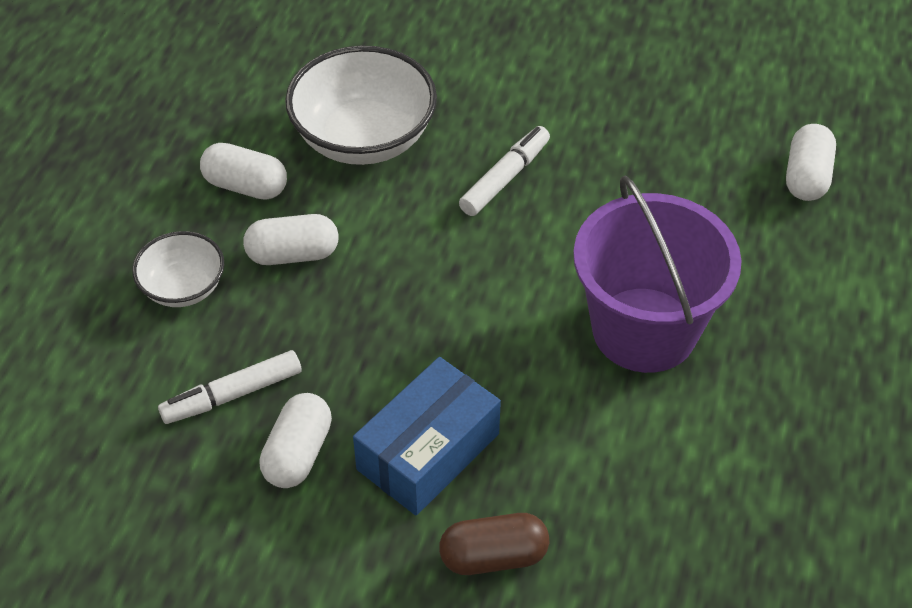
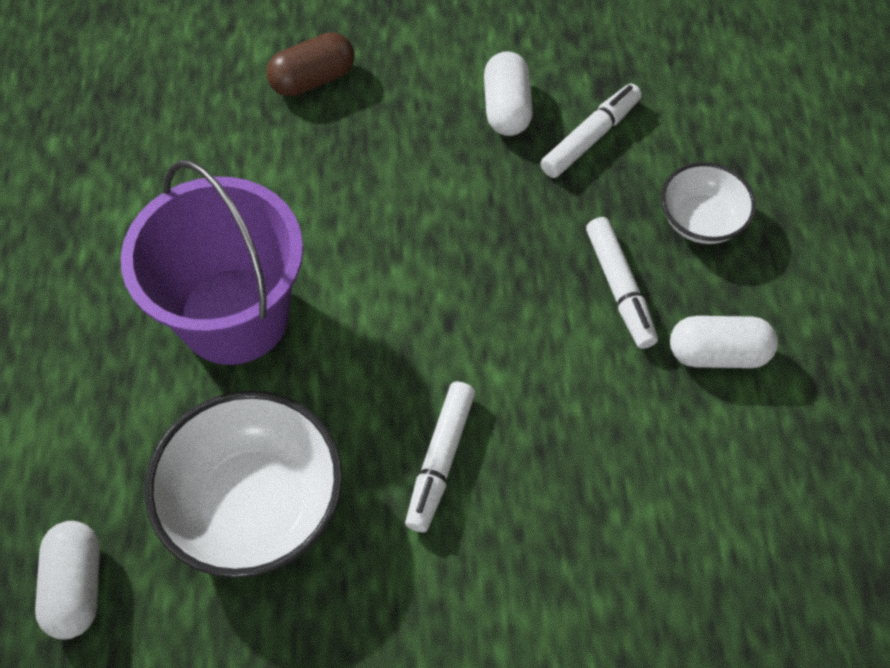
camera: 160 degrees right, 10 degrees up
(293, 254) = (619, 288): white capsule -> white marker
(364, 138) = (628, 464): white bowl -> white bowl (254, 504)
(428, 452) = (398, 141): blue box -> none

